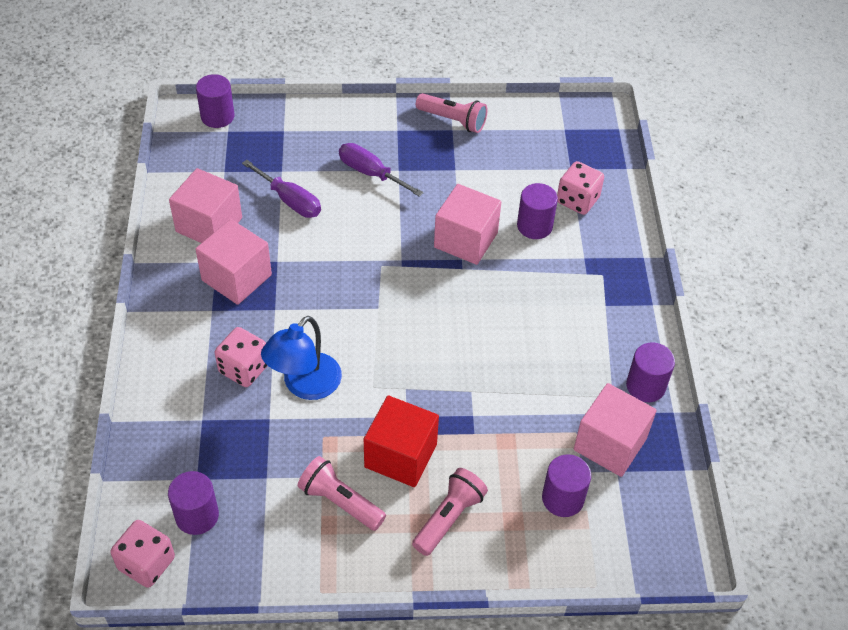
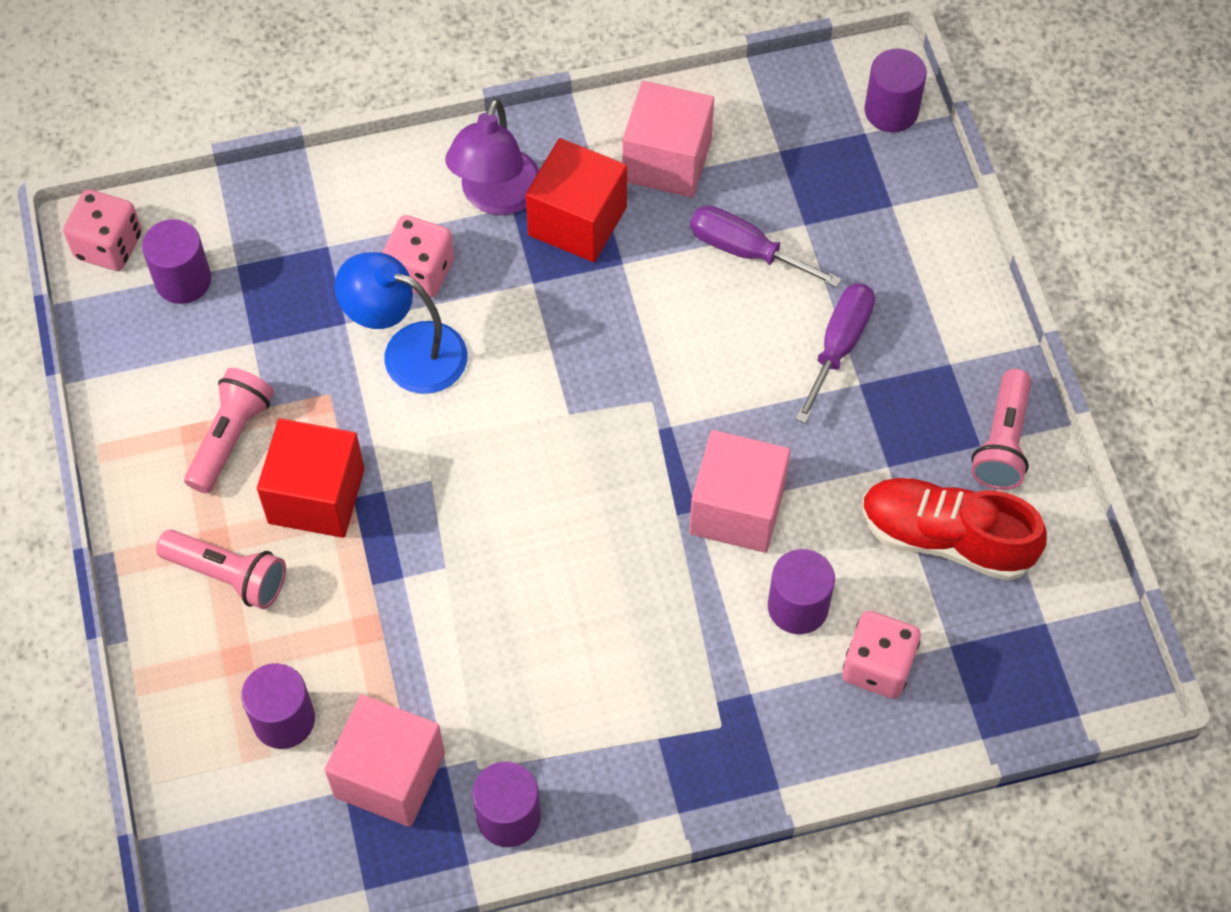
camera: 80 degrees right, 10 degrees up
(201, 317) = (496, 197): none -> purple lamp
(236, 277) = (577, 221): pink cube -> red cube
(290, 201) = (745, 251): purple screwdriver -> purple screwdriver turned 90 degrees clockwise
(506, 156) = (945, 538): none -> red shoe

